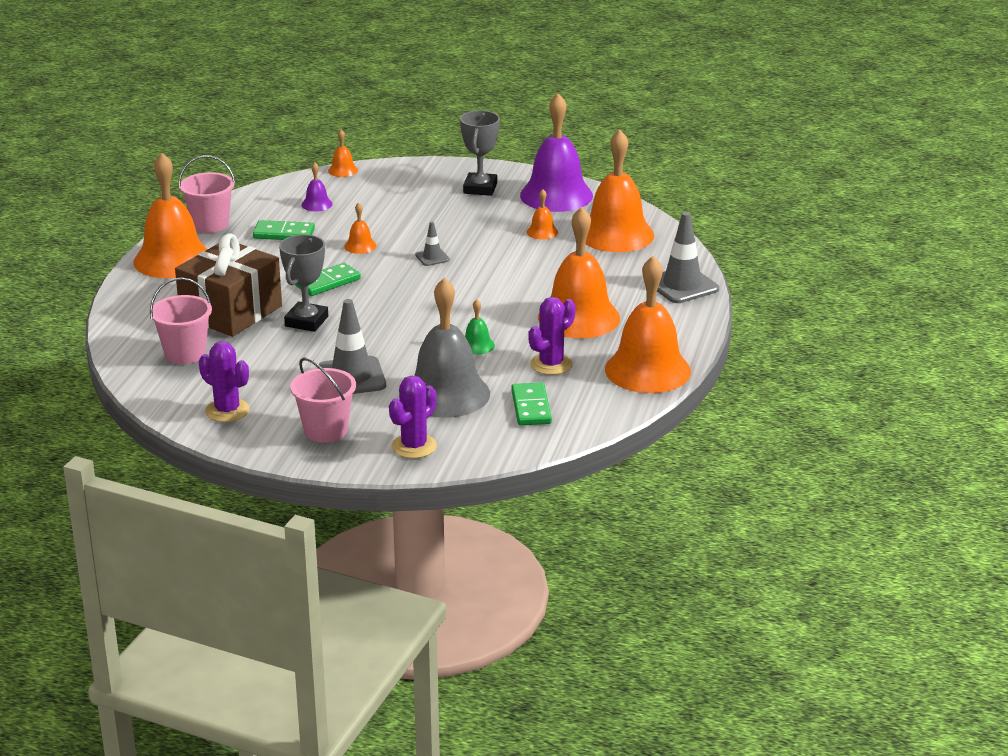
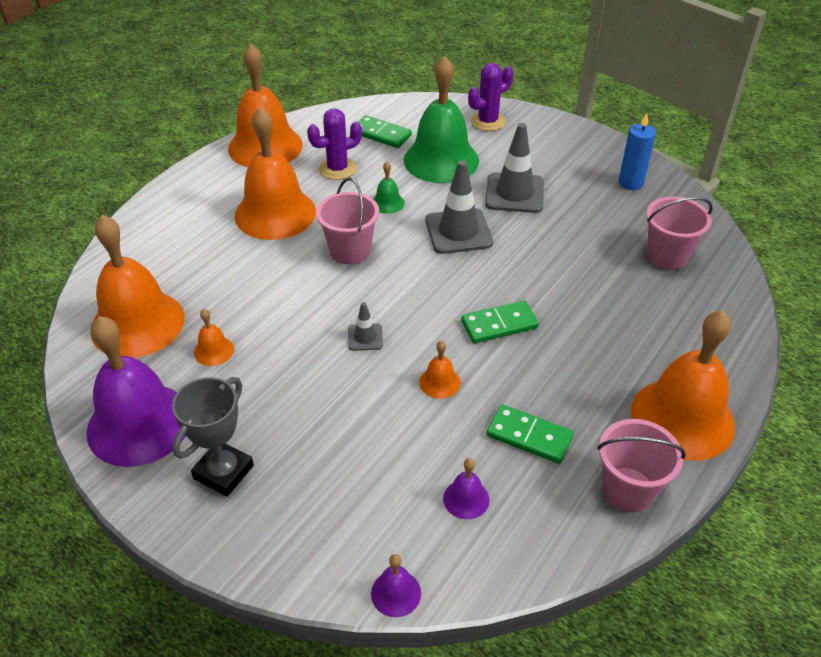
camera: 160 degrees left, 15 degrees up
(227, 410) = (630, 183): purple cactus -> blue candle
(231, 311) = (615, 304): brown gift -> none
(306, 321) = (538, 270): grey trophy -> none
(325, 430) = (551, 148): pink bucket -> pink bucket (350, 251)
(343, 170) = (396, 593): orange bell -> purple bell
(446, 394) = (441, 160): grey bell -> green bell
(531, 407) = (381, 134): green domino -> green domino turned 75 degrees counterclockwise
(682, 285) = (147, 229): grey traffic cone -> grey traffic cone (458, 231)

